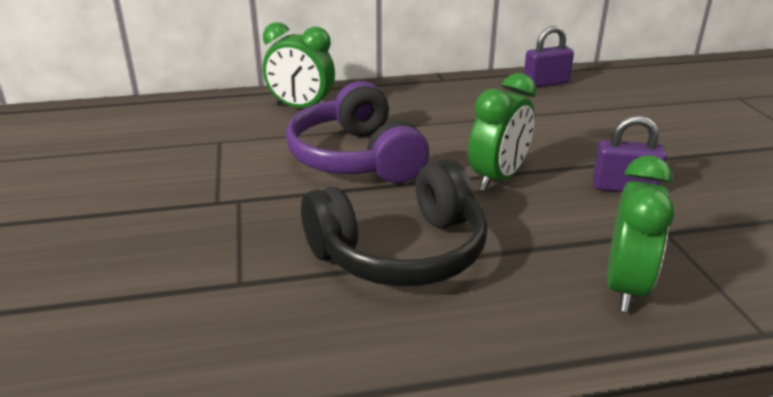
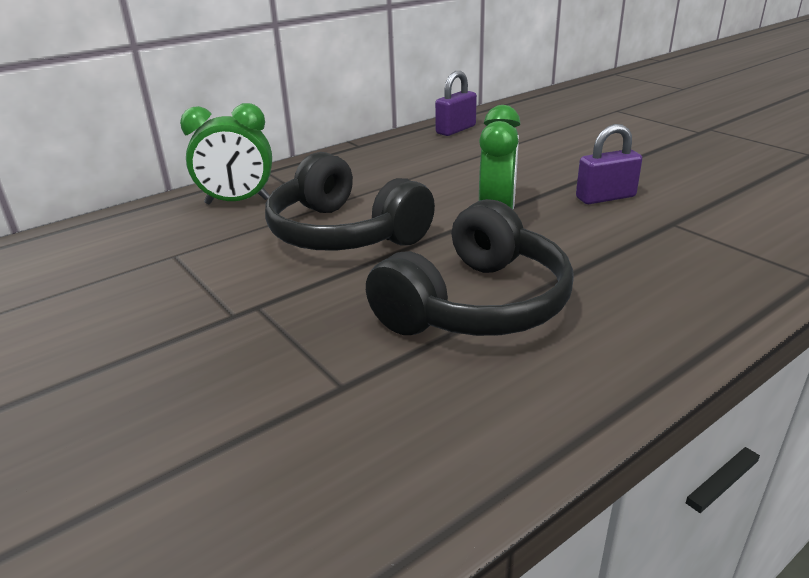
camera: 25 degrees left, 0 degrees up
(356, 158) = (344, 233): purple headphones -> black headphones
(625, 287) = (688, 274): green clock -> none

